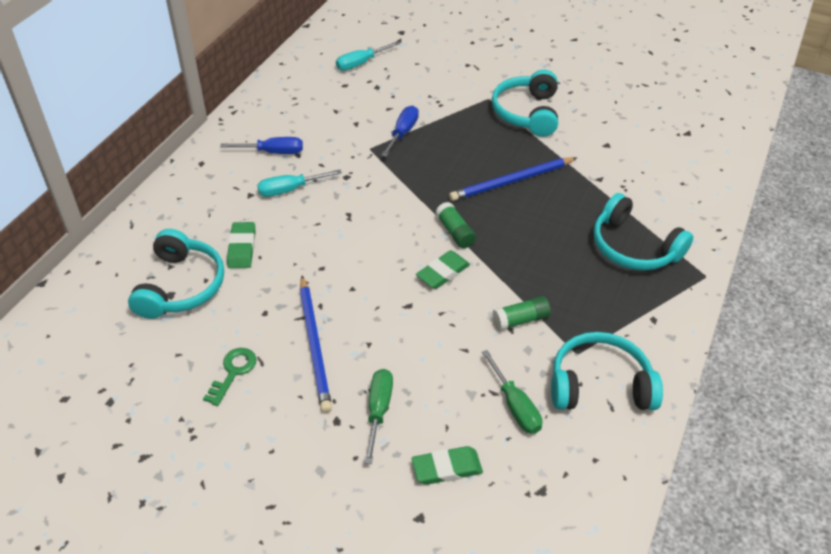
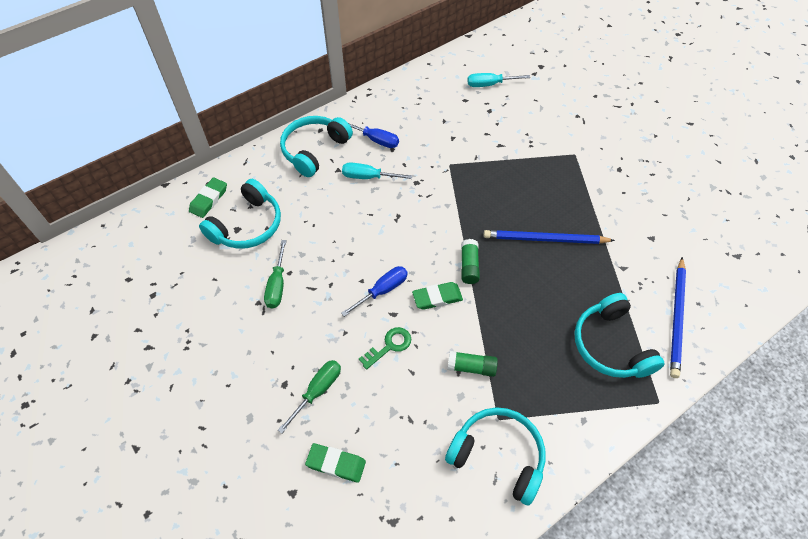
camera: 30 degrees right, 10 degrees up
(233, 372) = (240, 310): green key -> green key (389, 346)
(242, 248) = (305, 212): green eraser -> green eraser (209, 199)
(314, 345) = (306, 315): blue pencil -> blue pencil (676, 318)
(402, 133) = (483, 160): blue screwdriver -> blue screwdriver (382, 291)
(515, 405) = (419, 439): green screwdriver -> green screwdriver (277, 285)
(527, 113) = (599, 180): turquoise headphones -> turquoise headphones (314, 150)

